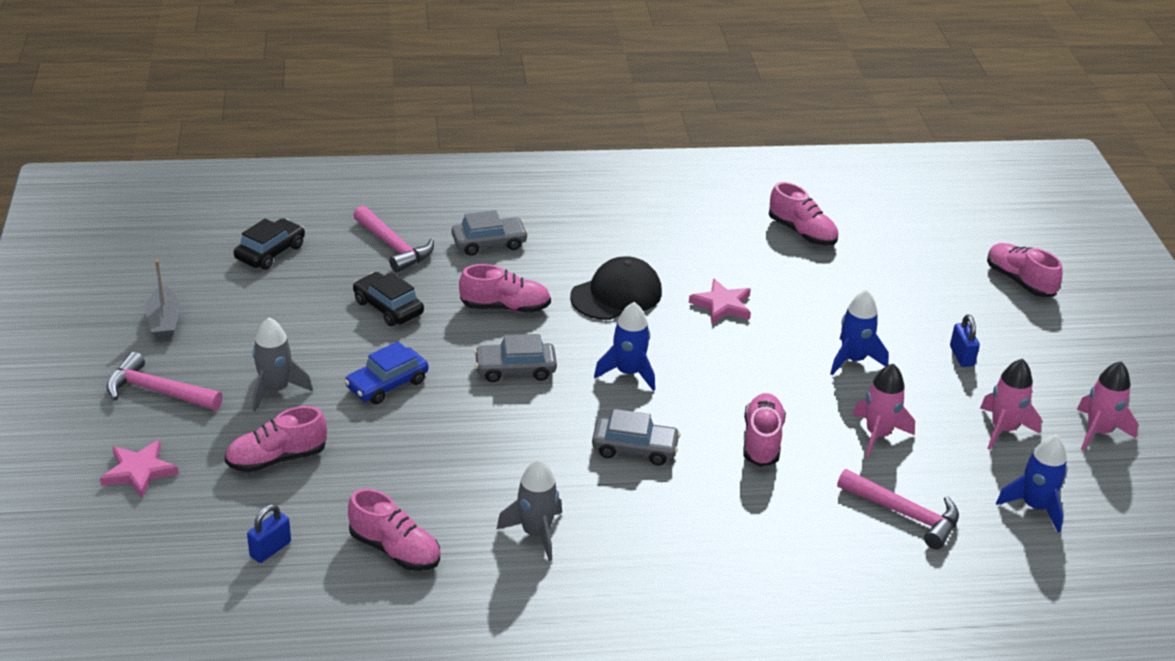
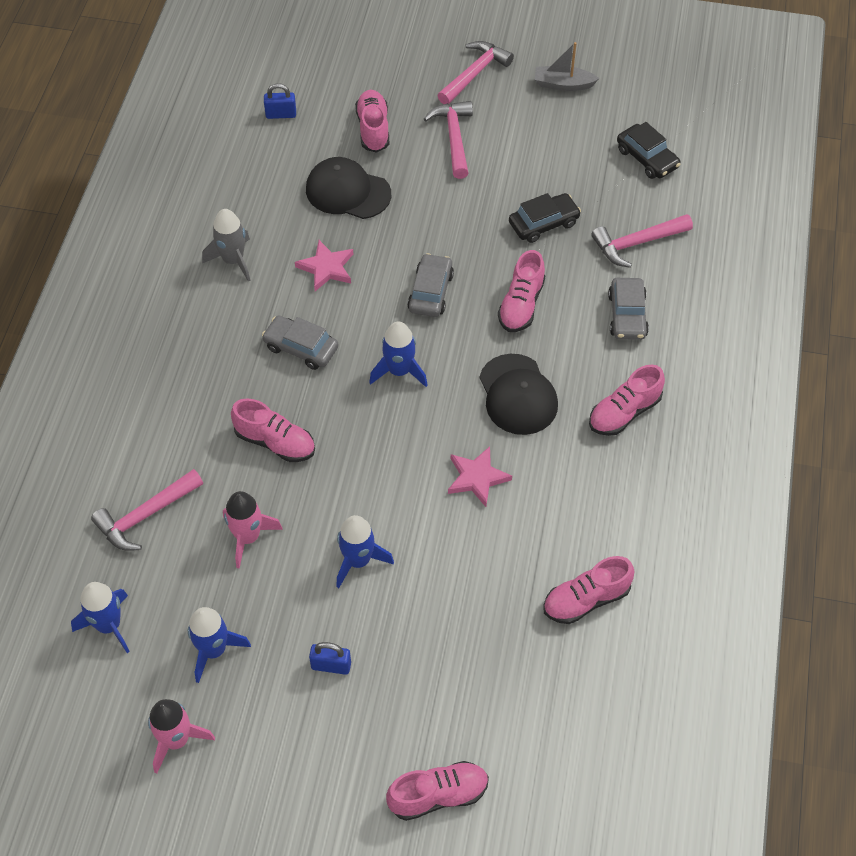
camera: 110 degrees right, 20 degrees up
(139, 471) = (387, 57): pink star -> pink star (326, 268)
(270, 549) = (281, 114): blue padlock -> blue padlock turned 60 degrees counterclockwise
(275, 390) = (454, 138): grey rocket -> pink hammer
(387, 384) = (439, 205): blue car -> none
(390, 460) = (347, 192): none -> black cap
(395, 550) = (251, 178): pink shoe -> pink shoe (624, 412)
(634, 448) = (301, 348): grey car -> grey car turned 90 degrees clockwise
(1003, 429) = (214, 650): pink rocket -> blue rocket

